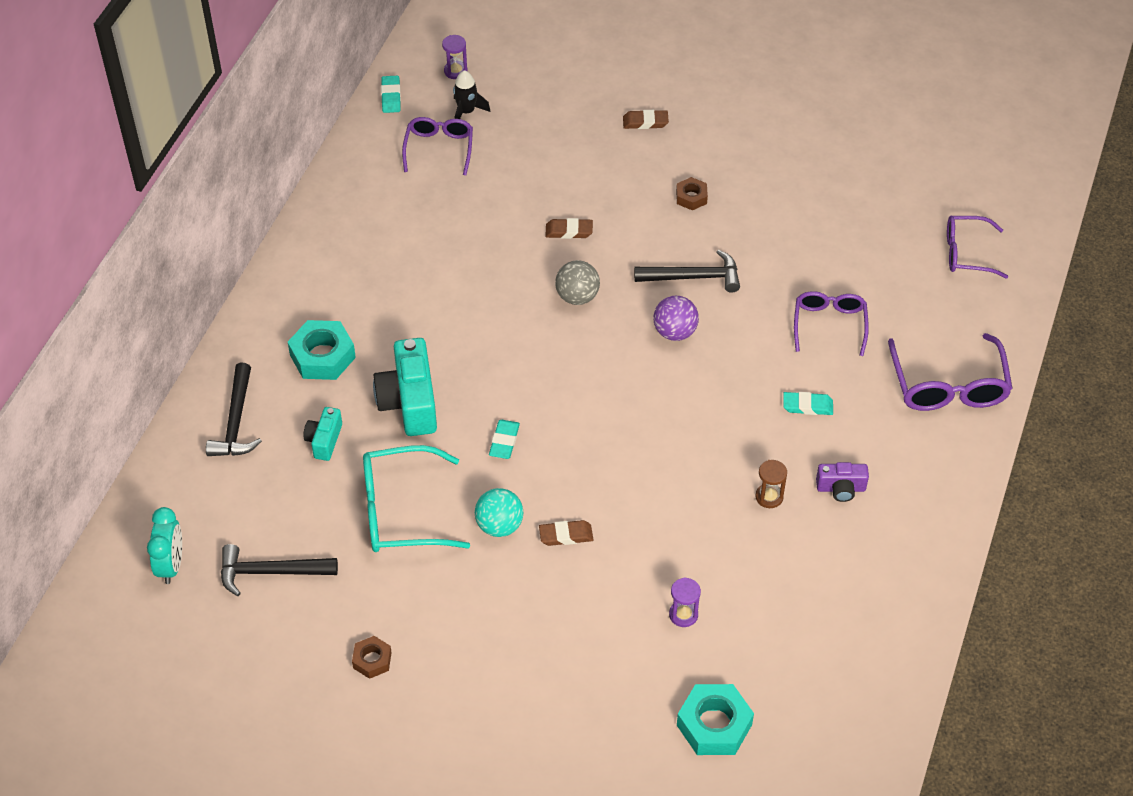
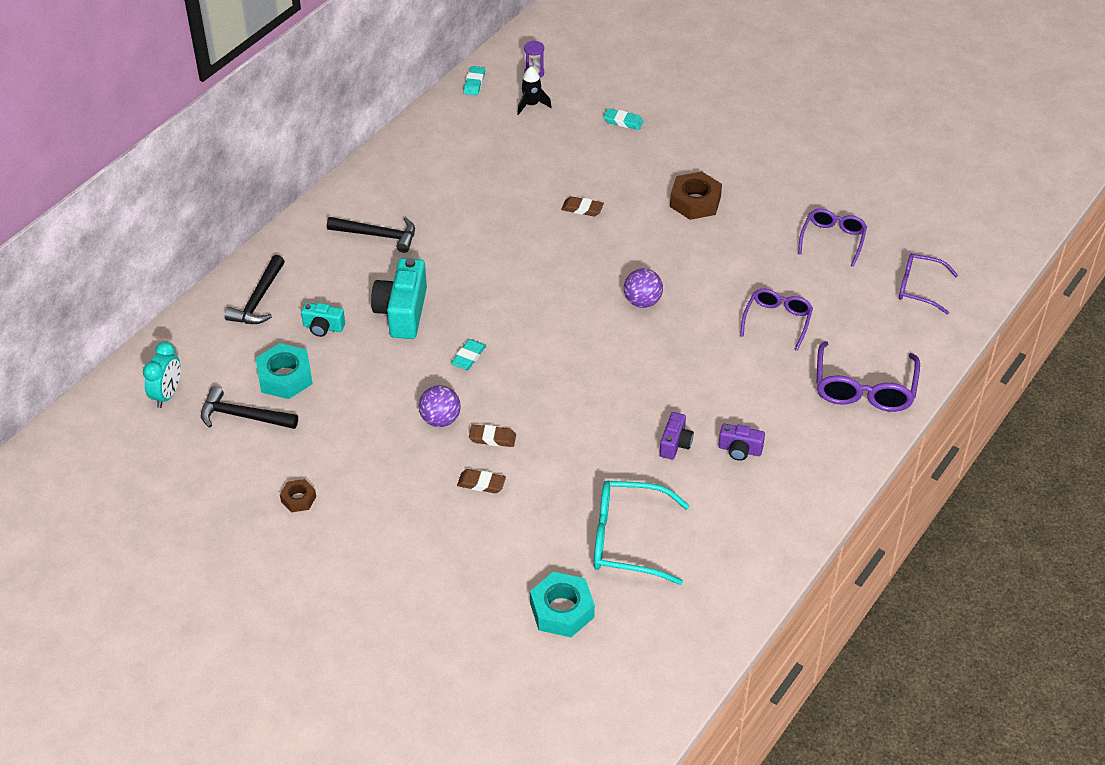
camera: 15 degrees right, 5 degrees down
(322, 356) = (345, 265): turquoise nut -> turquoise nut (285, 377)
(324, 440) = (323, 327): turquoise camera -> turquoise camera turned 105 degrees counterclockwise
(401, 511) = (364, 392): turquoise glasses -> turquoise glasses (627, 540)
(439, 148) = (499, 128): purple glasses -> purple glasses (833, 239)
(499, 526) = (440, 419): turquoise ball -> purple ball
(577, 297) = (570, 259): grey ball -> none
(645, 122) = (677, 138): brown eraser -> brown eraser (481, 483)
(683, 615) = (568, 519): purple hourglass -> none
(691, 197) = (695, 202): brown nut -> brown nut, size x1.78
(693, 277) = (674, 263): black hammer -> black hammer (378, 235)
(769, 497) = (675, 444): brown hourglass -> purple camera
(807, 406) = (735, 380): turquoise eraser -> turquoise eraser (623, 121)

